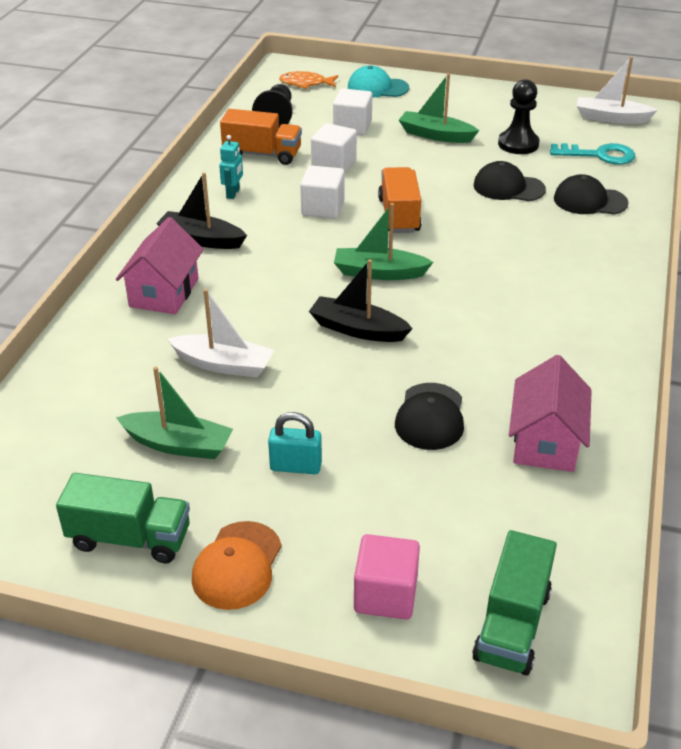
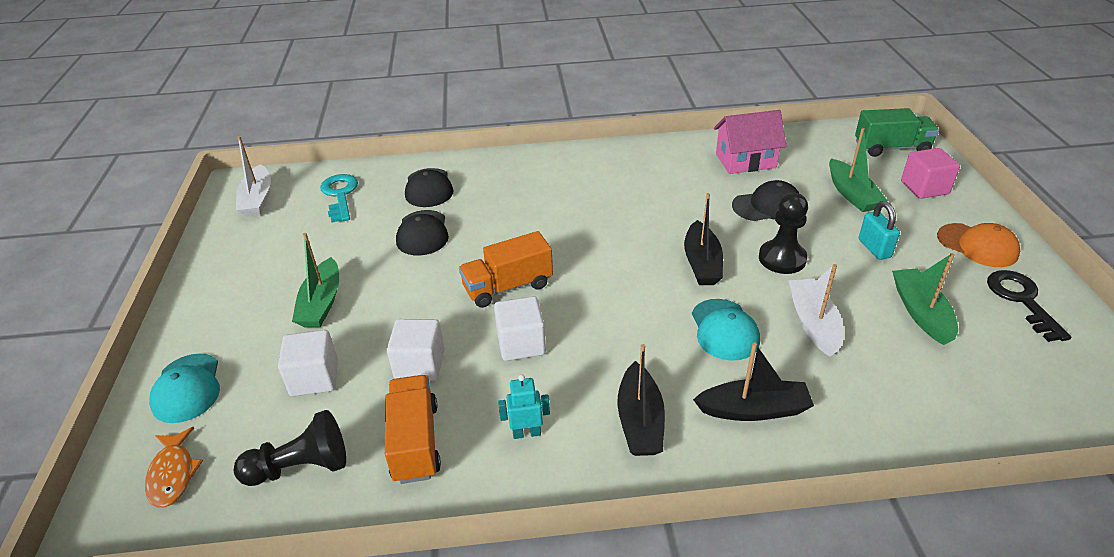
camera: 110 degrees left, 0 degrees up
(130, 538) = (1021, 300): green truck -> black key
(164, 292) = (753, 410): pink house -> black boat
(237, 565) = (977, 245): orange cap -> orange cap turned 45 degrees clockwise
(258, 310) = (724, 330): none -> turquoise cap
(379, 273) = (613, 273): green boat -> green boat (852, 194)
(518, 144) = (329, 244): black pawn -> black pawn (782, 259)

